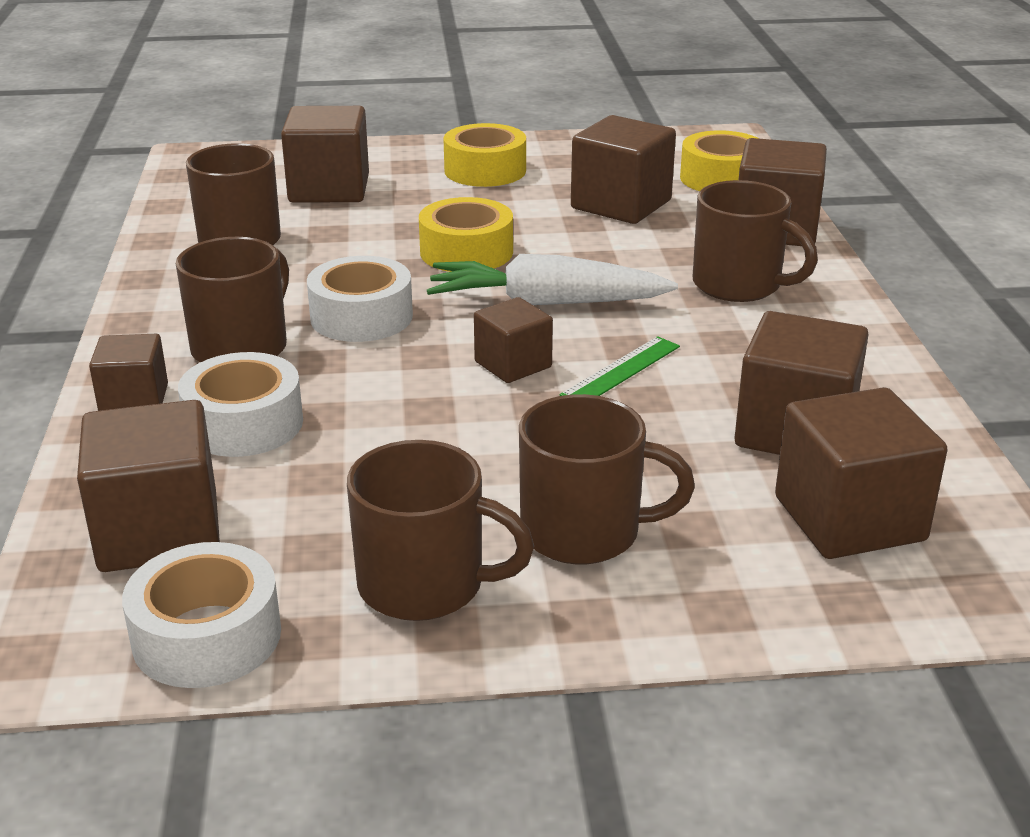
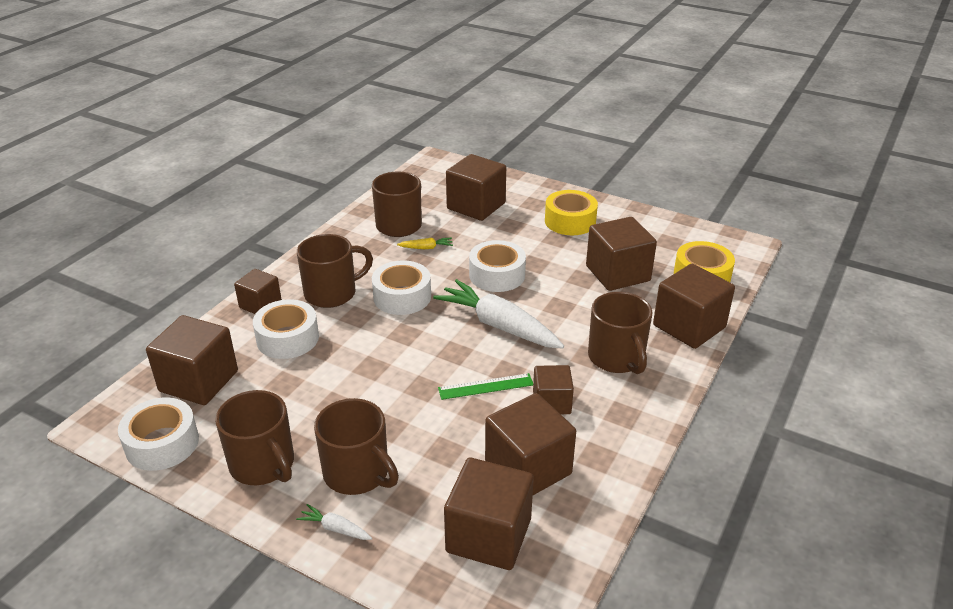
camera: 35 degrees right, 5 degrees up
(320, 253) = (426, 248): none -> yellow carrot
(466, 252) = (497, 275): yellow tape -> white tape
(513, 364) = (438, 358): brown cube -> brown cube (551, 403)
(643, 607) = (335, 528): none -> white carrot

